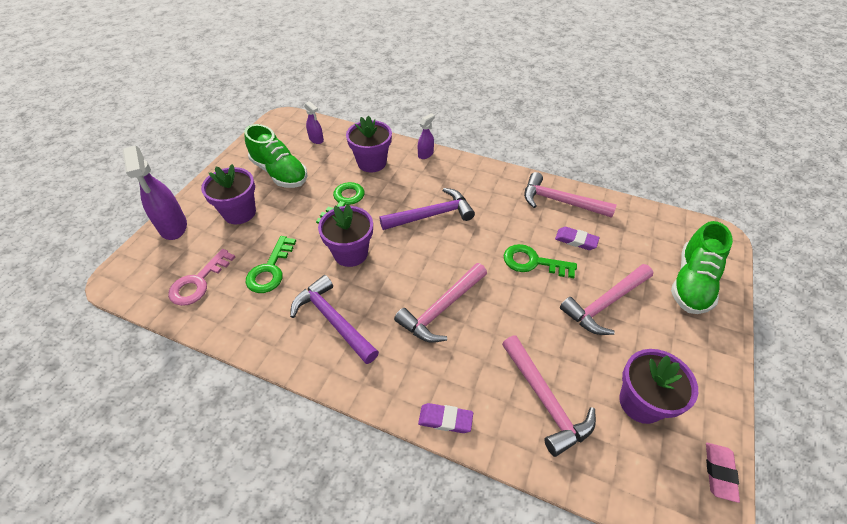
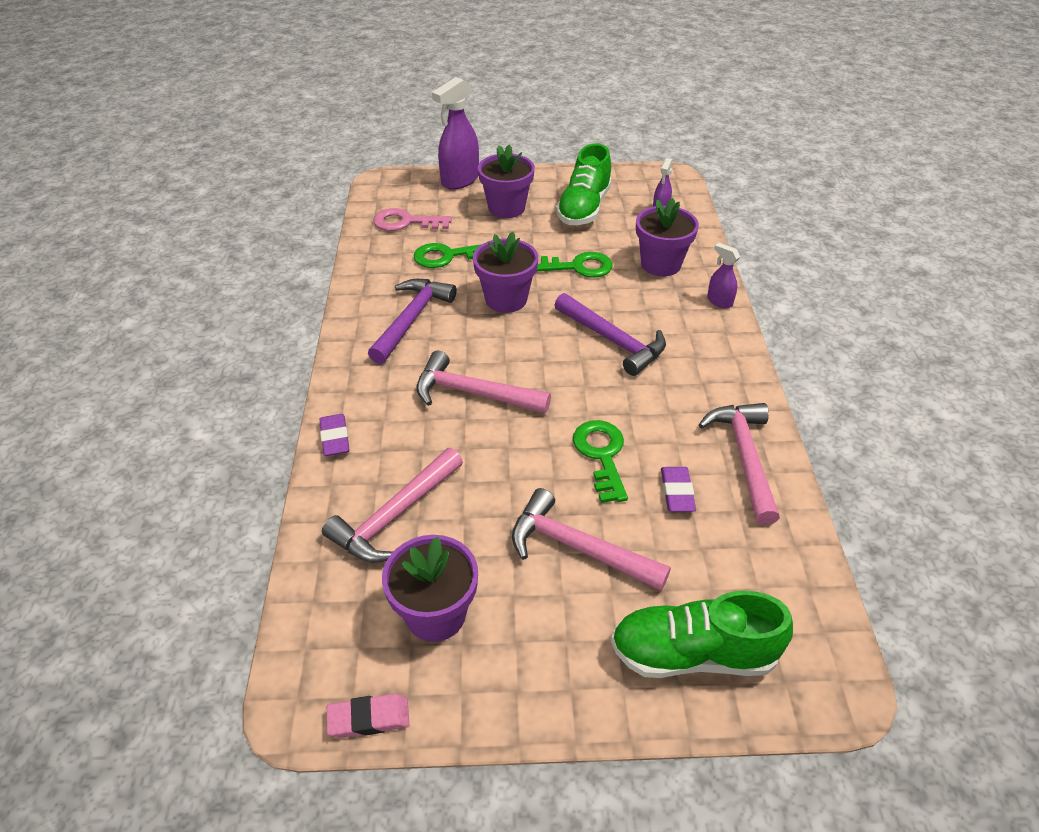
camera: 65 degrees right, 5 degrees down
(425, 154) = (719, 301): purple spray bottle -> purple spray bottle turned 150 degrees counterclockwise

